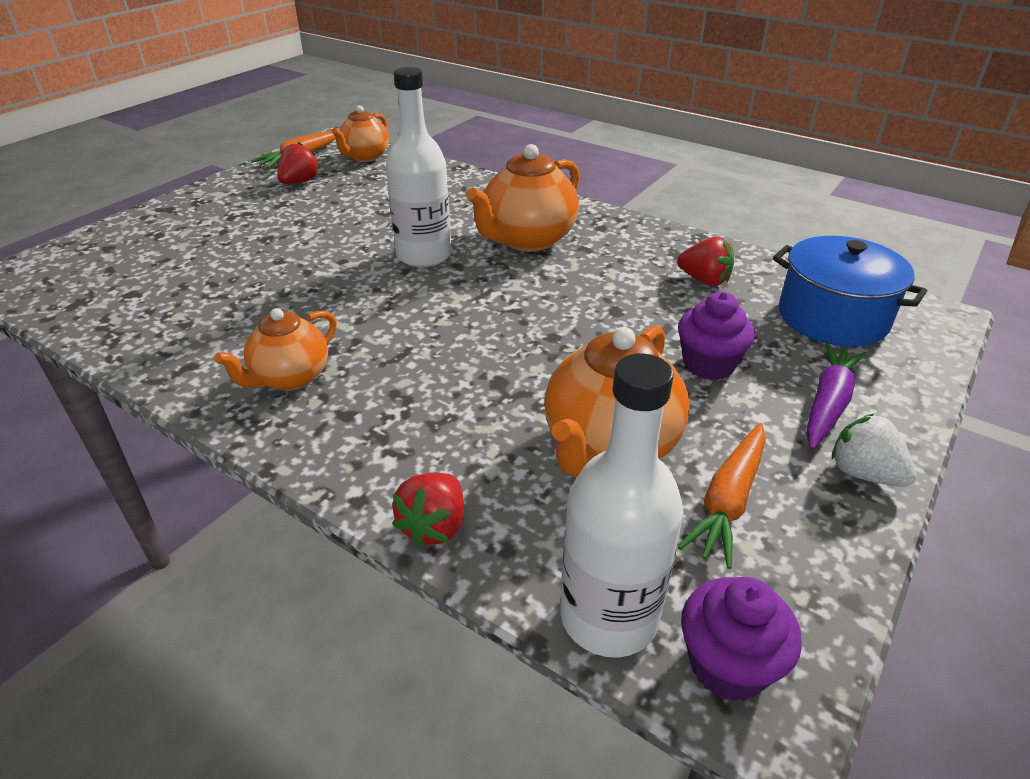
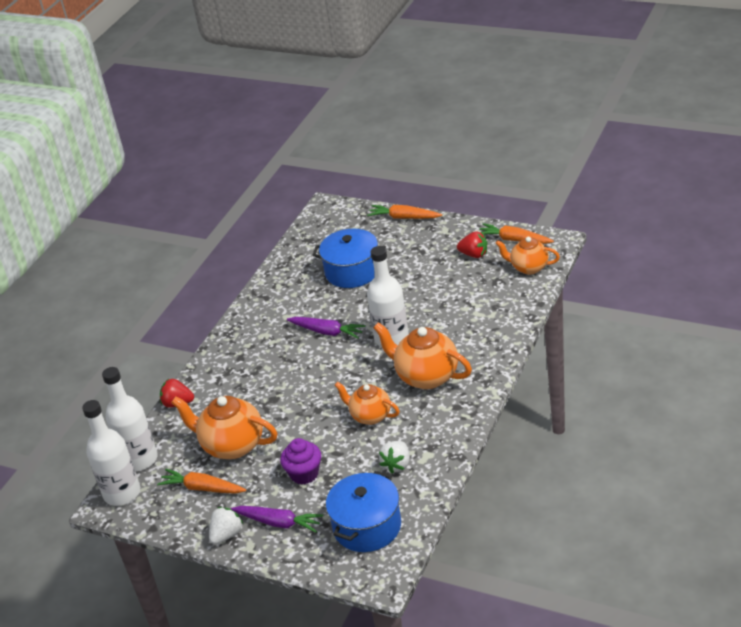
camera: 85 degrees right, 0 degrees up
(146, 216) = (404, 217): none -> orange carrot
(224, 270) = (352, 271): none -> blue pot
(290, 378) = (262, 331): orange teapot -> orange teapot (370, 416)
(358, 308) = (327, 332): none -> purple carrot
(704, 280) = (397, 464): red strawberry -> white strawberry
(728, 664) = (122, 493): purple cupcake -> white bottle

